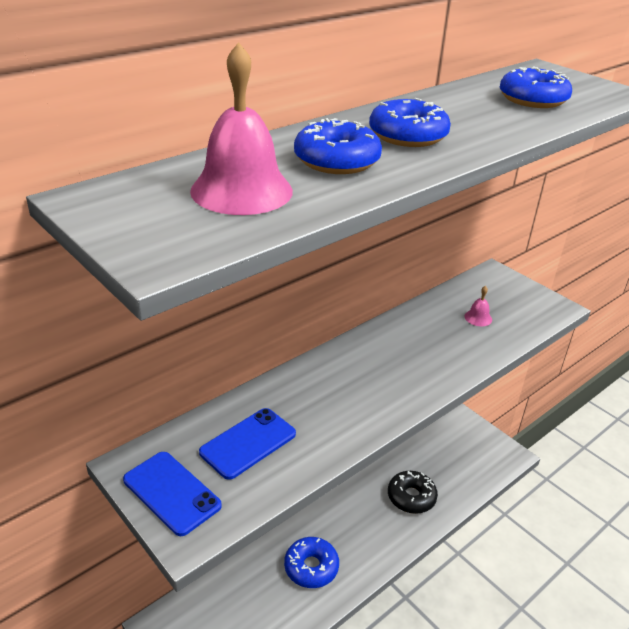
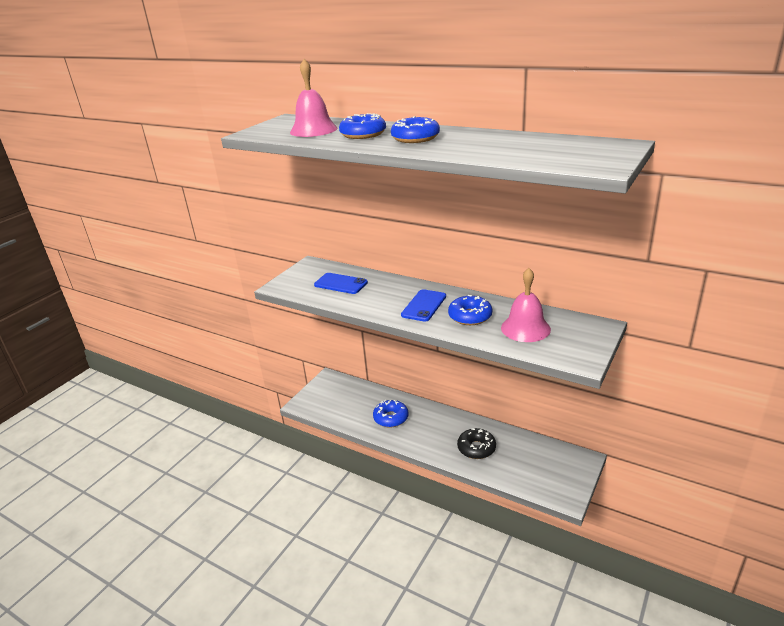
camera: 75 degrees right, 5 degrees down
(172, 492) = (299, 276): blue phone -> blue phone (424, 306)
(478, 318) = (525, 328): pink bell -> pink bell, size x2.17
(532, 99) = (533, 150): blue donut -> blue donut (470, 316)

